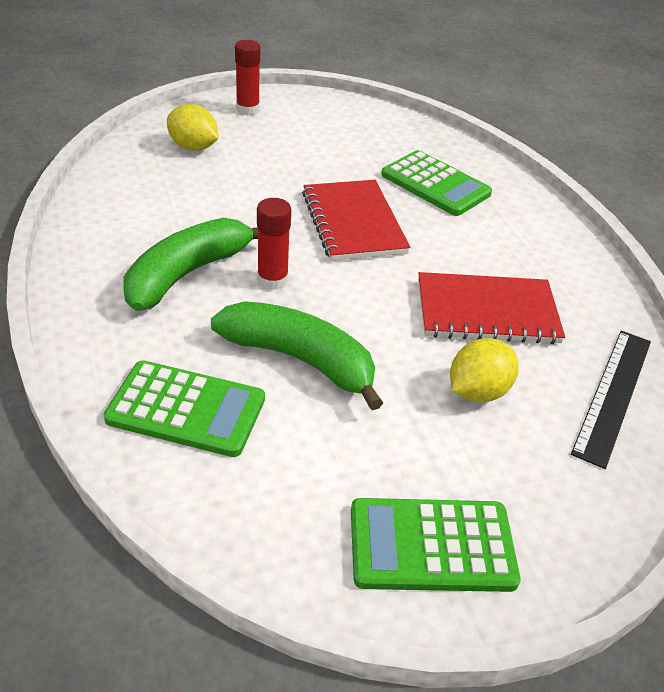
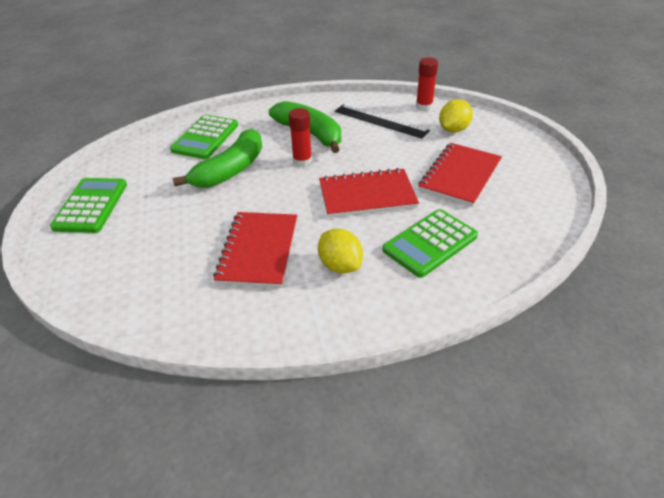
camera: 100 degrees right, 0 degrees up
(248, 109) = (522, 150): red glue stick -> red glue stick (424, 106)
(304, 154) = (460, 176): none -> red notebook
(478, 391) = (184, 235): yellow lemon -> yellow lemon (340, 265)
(613, 394) = (159, 302): black ruler -> black ruler (380, 121)

